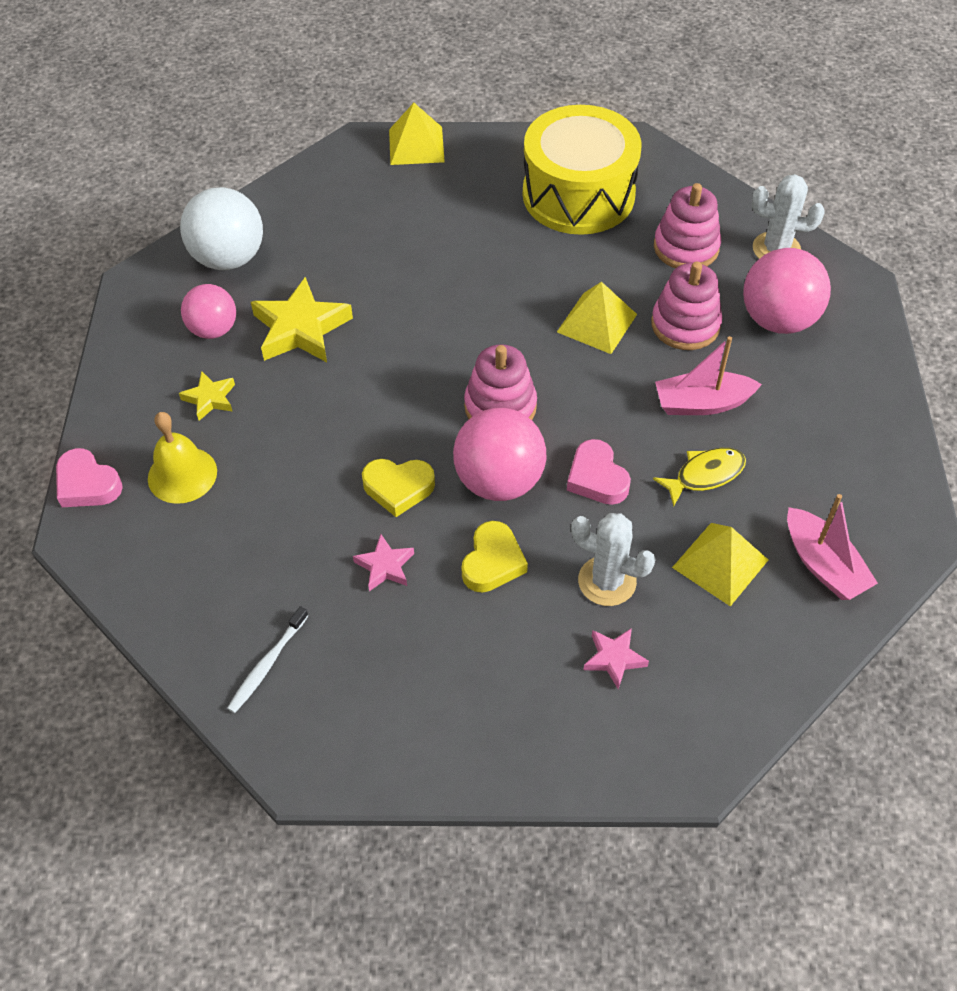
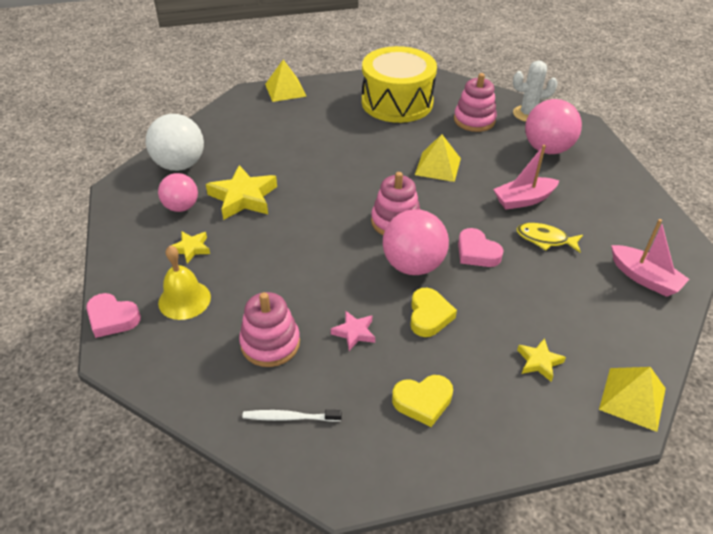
camera: 15 degrees left, 10 degrees down
(267, 665) = (289, 417): white toothbrush -> white toothbrush turned 75 degrees clockwise
(398, 488) = (345, 281): yellow heart -> yellow heart (423, 401)
(607, 581) = (511, 313): white cactus -> none
(614, 659) = (539, 362): pink star -> yellow star
(685, 325) = (493, 159): pink stacking toy -> pink stacking toy (270, 343)
(705, 475) = (545, 239): yellow fish -> yellow fish turned 120 degrees counterclockwise
(720, 563) = (580, 289): yellow pyramid -> yellow pyramid (632, 398)

